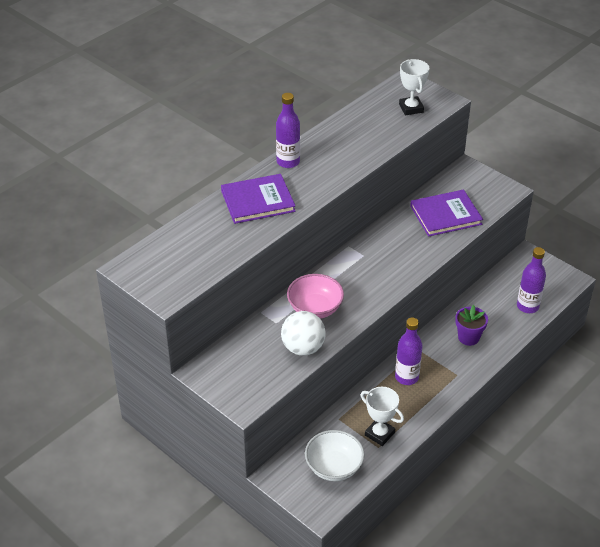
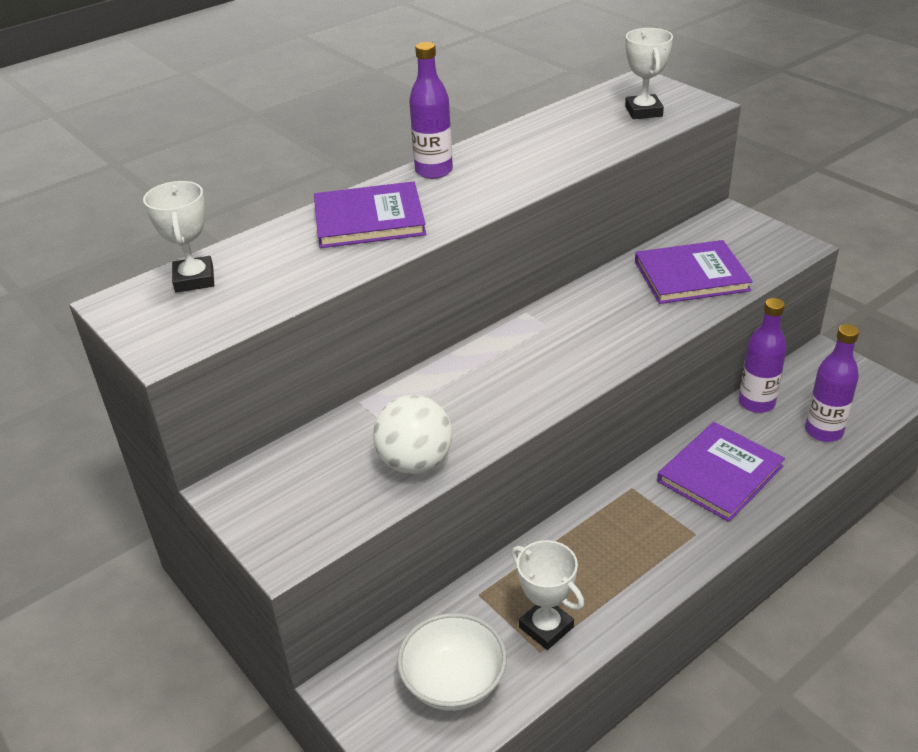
camera: 10 degrees right, 5 degrees down
(166, 249) = (194, 279): none -> white trophy
(315, 308) = (451, 401): pink bowl -> none
(406, 377) = (607, 531): purple bottle -> purple bottle (756, 403)
(468, 337) = (720, 474): purple flower pot -> purple book

